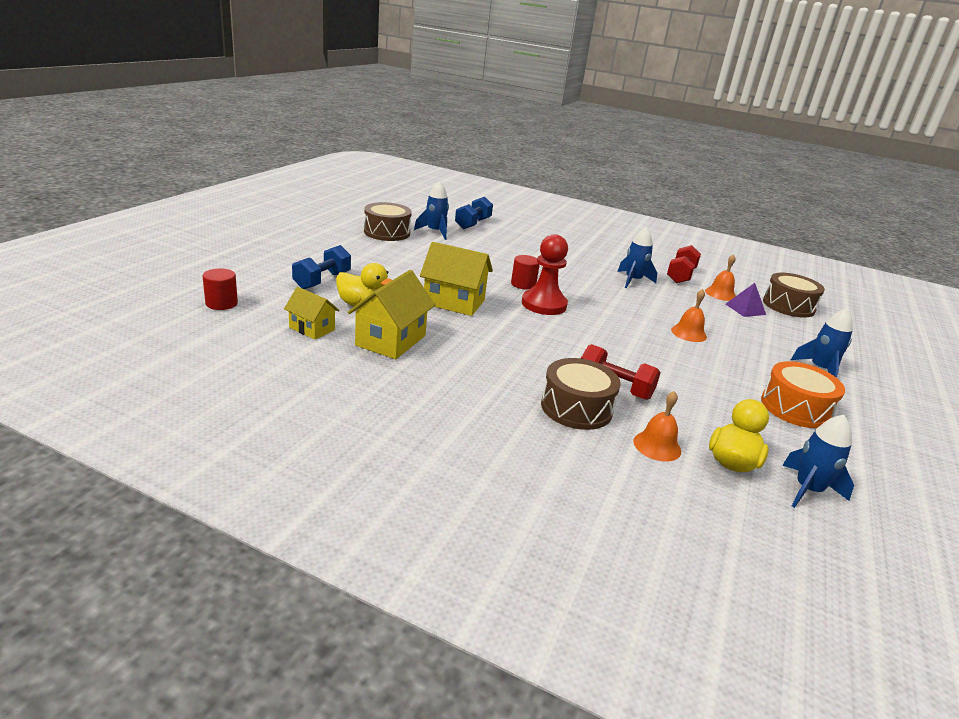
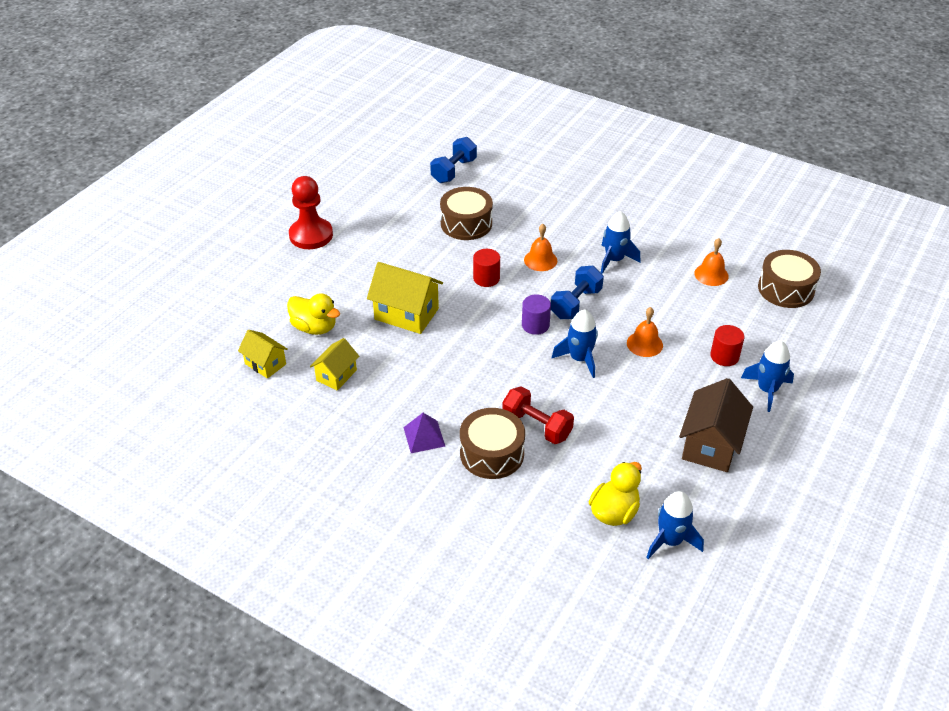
camera: 10 degrees right, 15 degrees up
(221, 303) = (184, 334): red cylinder -> red cylinder (724, 356)
(322, 281) = (278, 292): blue dumbbell -> blue dumbbell (576, 303)
(387, 232) = (353, 200): brown drum -> brown drum (466, 223)
(390, 340) = (336, 375): yellow house -> yellow house, size x0.60
(435, 232) = (407, 192): blue rocket -> blue rocket (579, 359)
(544, 304) = (500, 310): red pawn -> red pawn (311, 235)
(581, 316) = (535, 325): none -> purple cylinder
(657, 446) = (551, 495): orange bell -> orange bell (540, 260)
(680, 275) = (676, 245): red dumbbell -> none
(745, 309) = (729, 299): purple pyramid -> purple pyramid (424, 436)
(795, 408) = (710, 445): orange drum -> brown house

